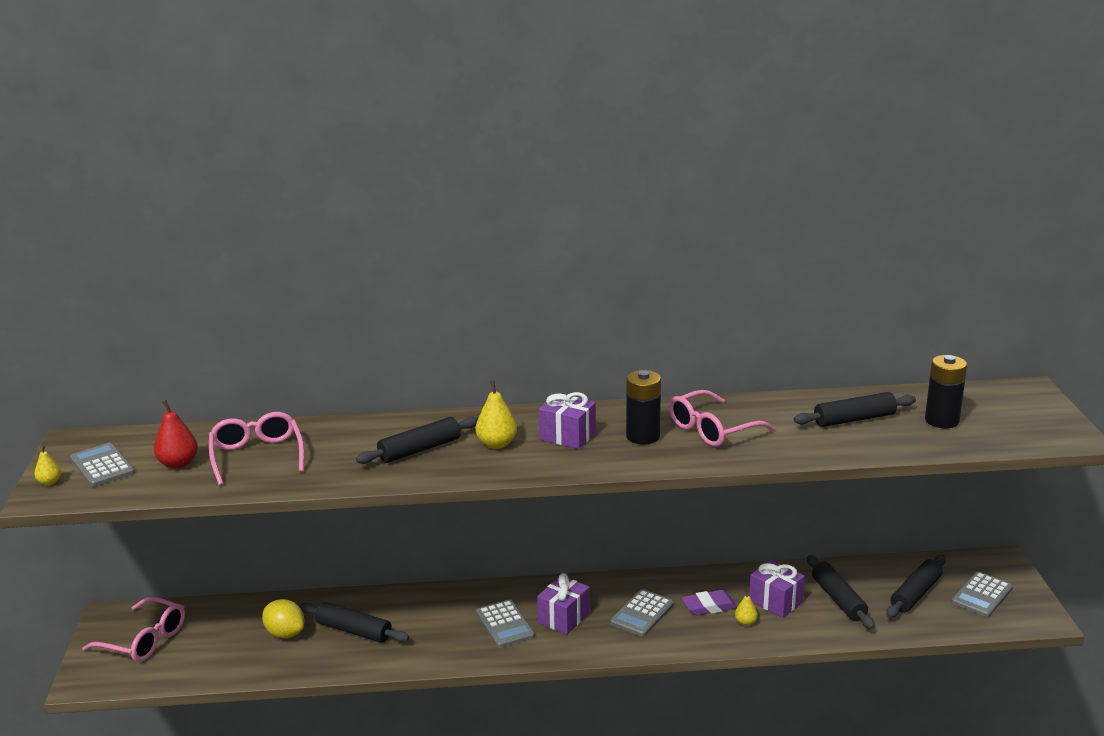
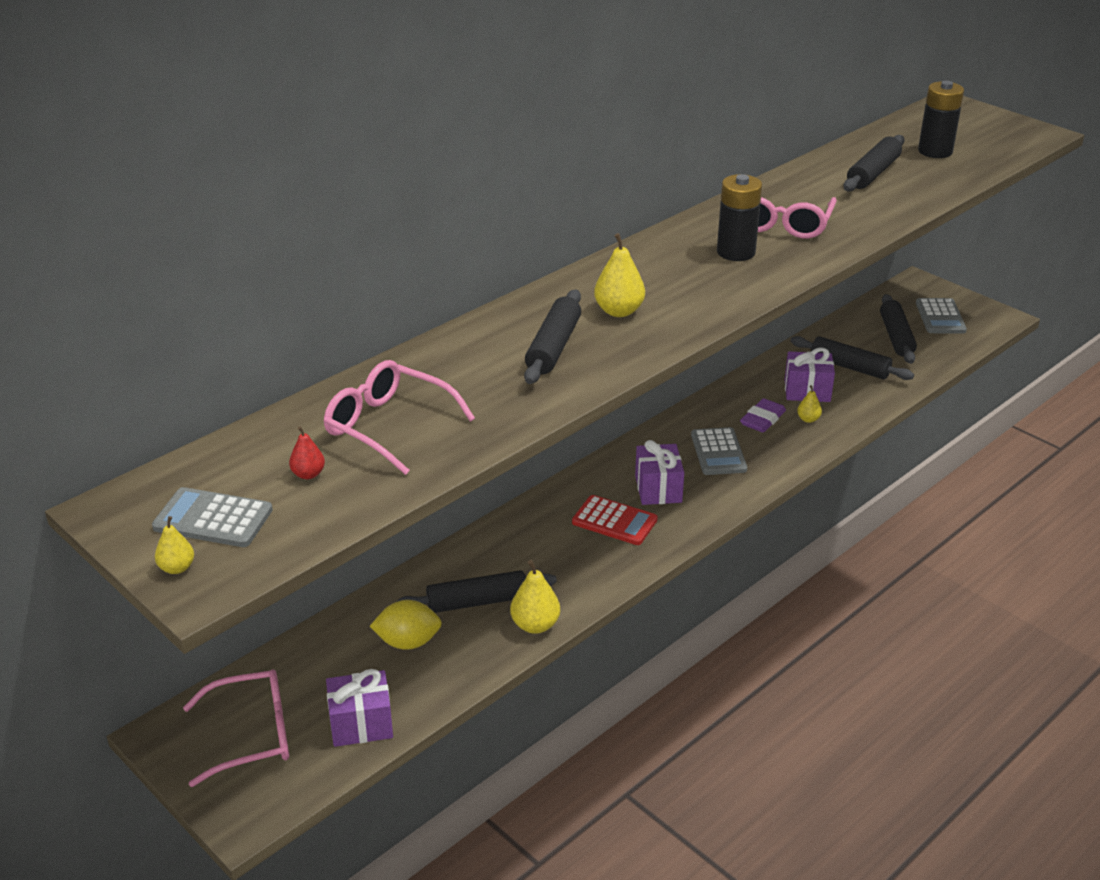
camera: 40 degrees left, 10 degrees up
(178, 464) = (308, 474): red pear -> red pear, size x0.58
(366, 662) = (535, 625): none -> yellow pear
(505, 624) = (614, 521): grey calculator -> red calculator
(567, 436) = (670, 278): purple gift -> purple gift (361, 724)

